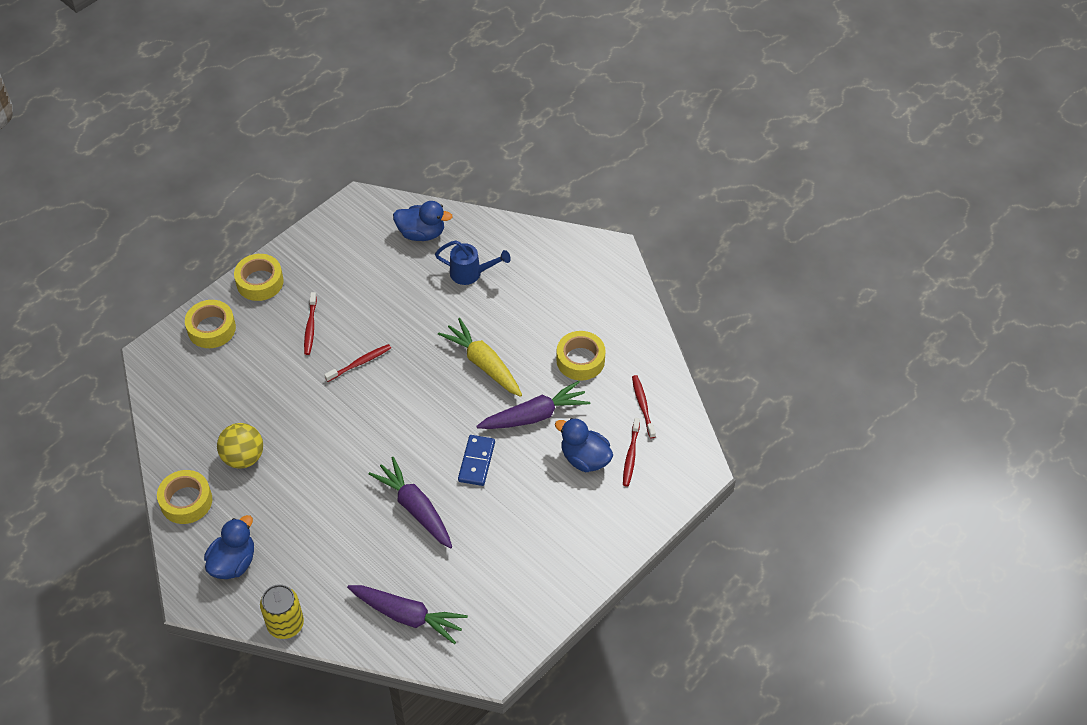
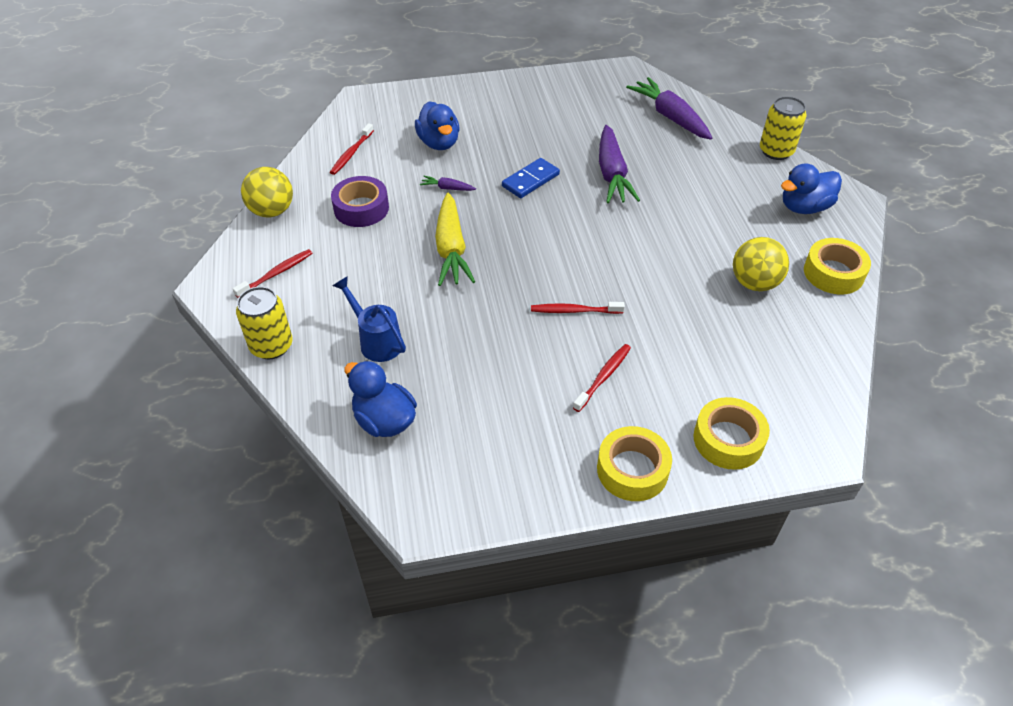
camera: 145 degrees left, 5 degrees down
(531, 236) = (271, 346): none -> yellow can
(535, 415) = (447, 188): purple carrot -> purple carrot, size x0.45
(580, 360) = (361, 208): yellow tape -> purple tape
(631, 455) = (401, 129): red toothbrush -> red toothbrush (276, 274)
(641, 321) = (272, 211): none -> yellow ball

